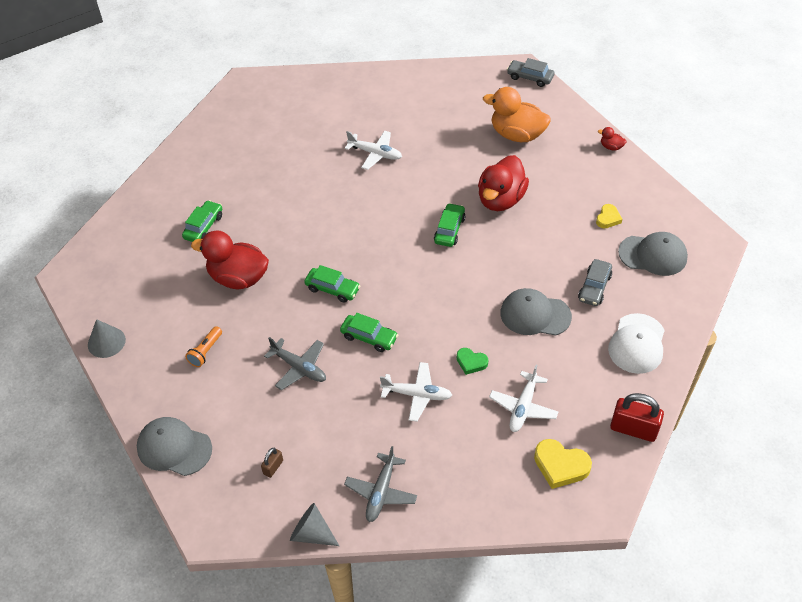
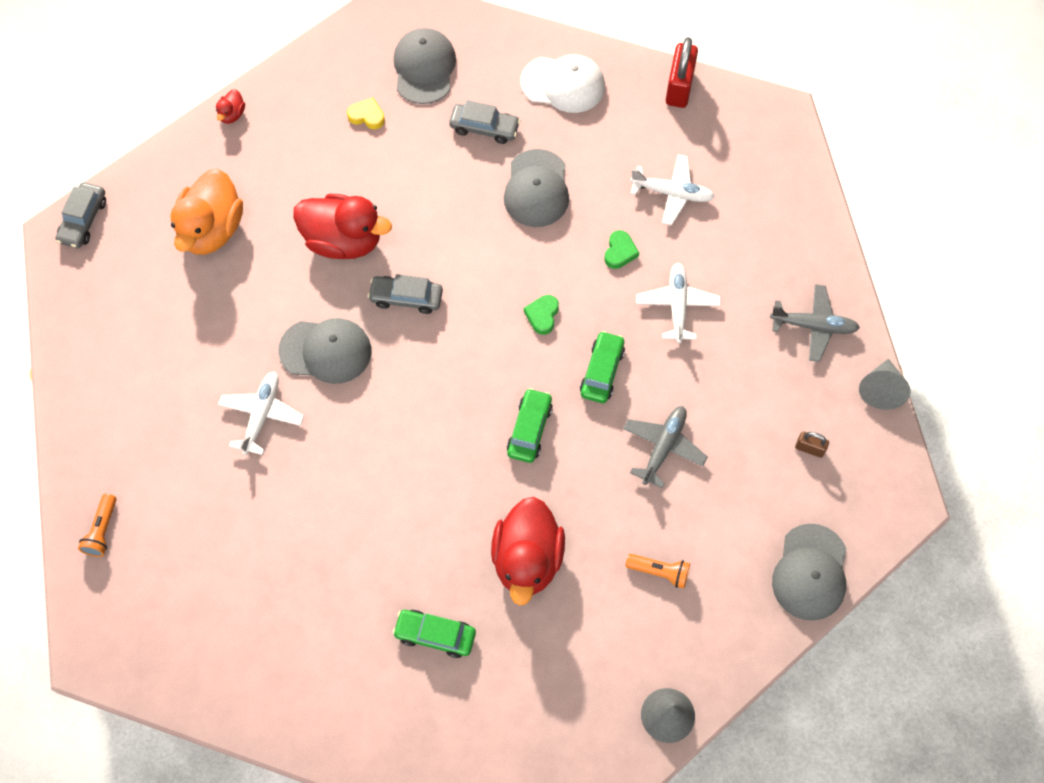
camera: 100 degrees left, 15 degrees up
(317, 85) = (102, 530): none -> orange flashlight
(415, 186) = (326, 351): none -> grey cap
(422, 306) = (542, 315): none -> green heart
(449, 230) = (406, 298): green car -> grey car
(560, 466) = (740, 153): yellow heart -> none

